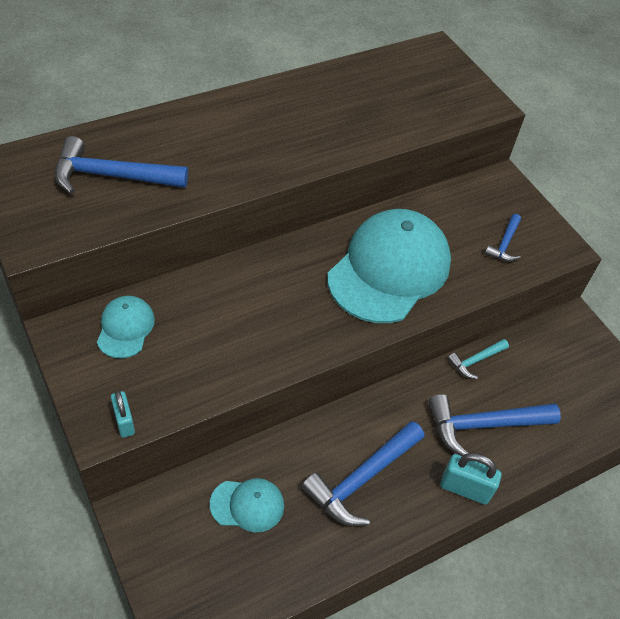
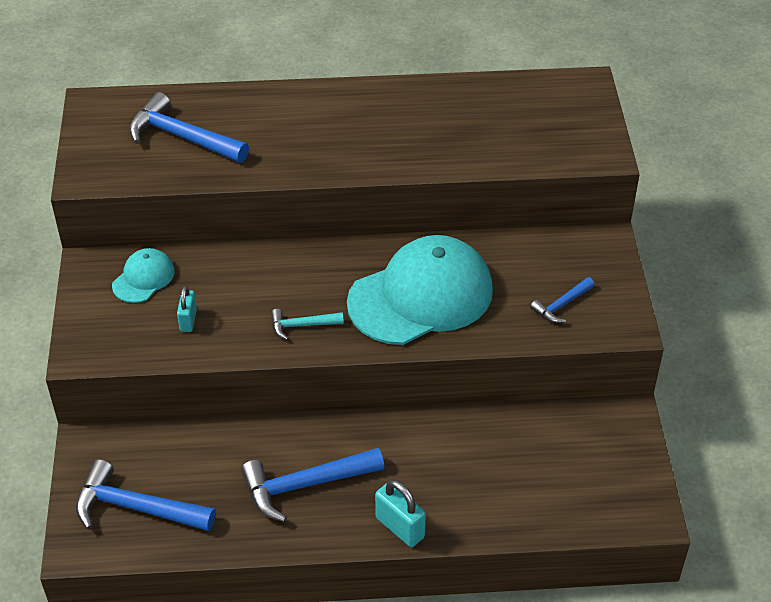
camera: 30 degrees right, 5 degrees down
(124, 422) = (100, 353): turquoise padlock -> turquoise padlock (188, 320)
(247, 505) = (188, 470): turquoise cap -> none
(475, 360) = (489, 419): turquoise hammer -> turquoise hammer (302, 325)
(484, 425) = (457, 479): blue hammer -> blue hammer (136, 507)

